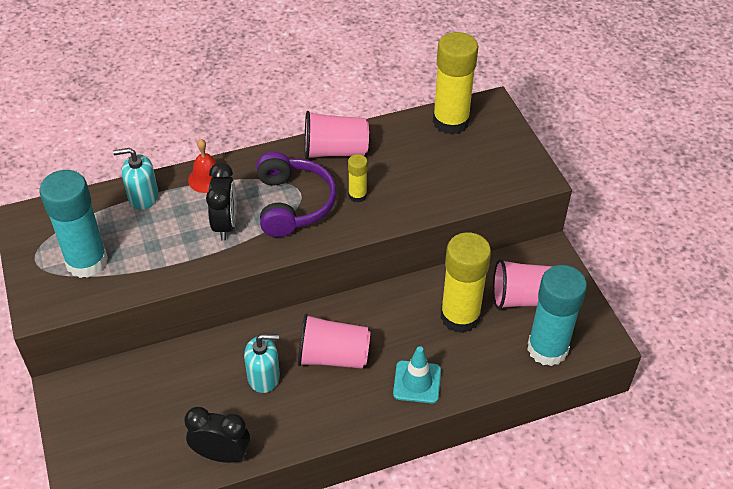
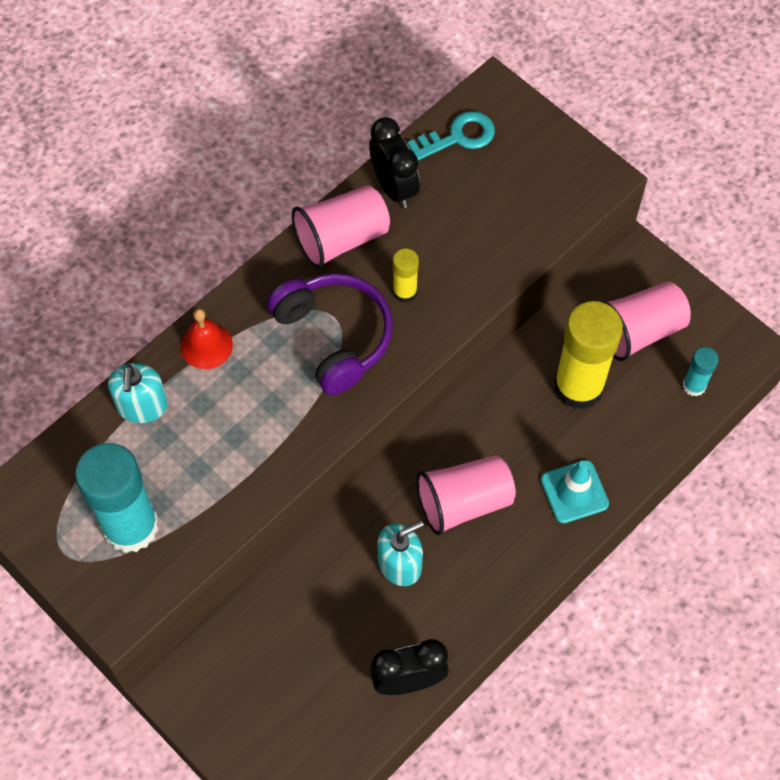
camera: 25 degrees left, 15 degrees up
(143, 197) = (142, 406): turquoise soap dispenser -> turquoise soap dispenser turned 60 degrees counterclockwise
(225, 224) = (269, 401): black clock -> black clock (394, 187)
(450, 122) = (458, 137): yellow glue stick -> turquoise key
(547, 349) = (694, 385): turquoise glue stick -> turquoise glue stick, size x0.47

